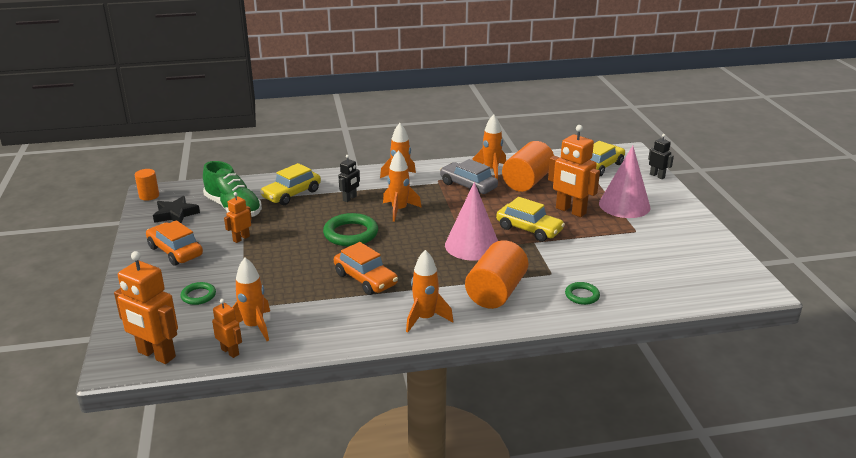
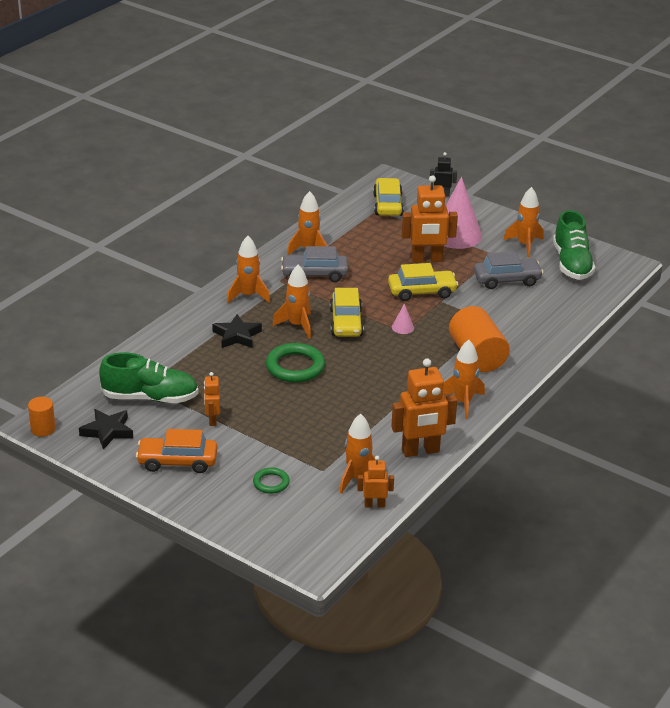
camera: 45 degrees left, 5 degrees up
(156, 355) = (326, 540): orange robot -> orange robot (420, 451)
(291, 194) = (178, 358): yellow car -> yellow car (346, 322)
(350, 198) = (237, 336): black robot -> black star
(365, 279) = (372, 397): orange car -> none
(472, 245) = (402, 327): pink cone -> pink cone, size x0.40
(527, 182) = (354, 247): orange cylinder -> none
(582, 295) = (533, 327): green ring -> none
(616, 252) = (507, 280): none -> grey car
(675, 235) = (525, 245): none -> orange rocket
(699, 266) = (571, 264): none -> green shoe

